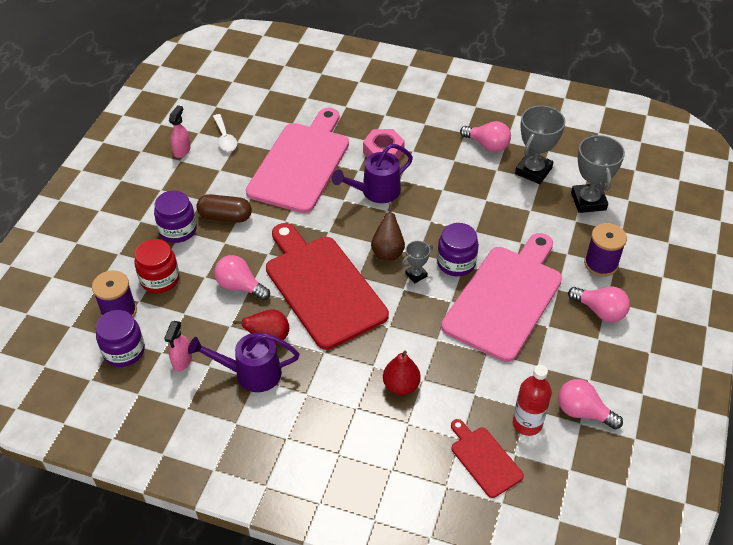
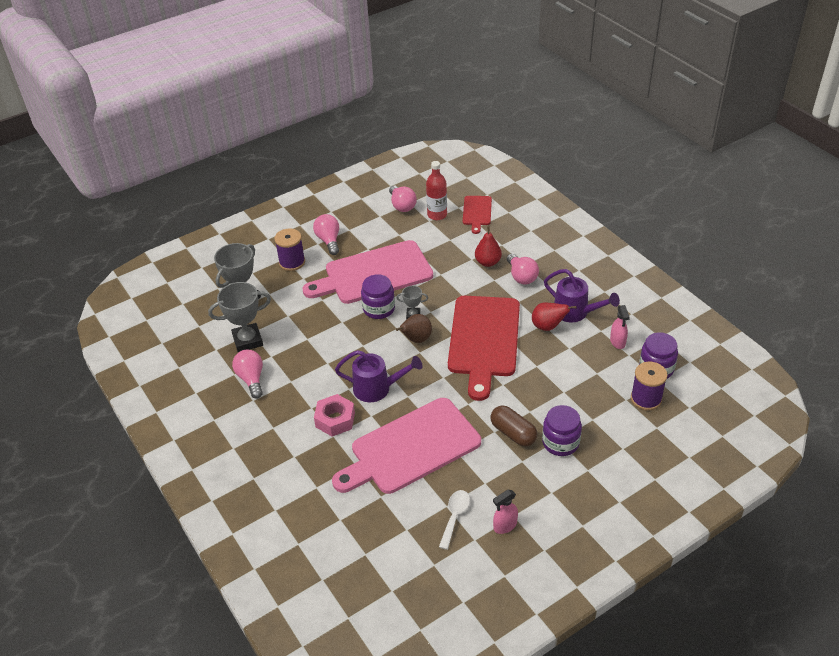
camera: 140 degrees left, 5 degrees down
(160, 279) = (600, 408): red jar -> none
(182, 361) = (617, 342): pink spray bottle -> pink spray bottle turned 120 degrees clockwise
(240, 286) = (542, 371): pink light bulb -> pink light bulb (521, 276)

